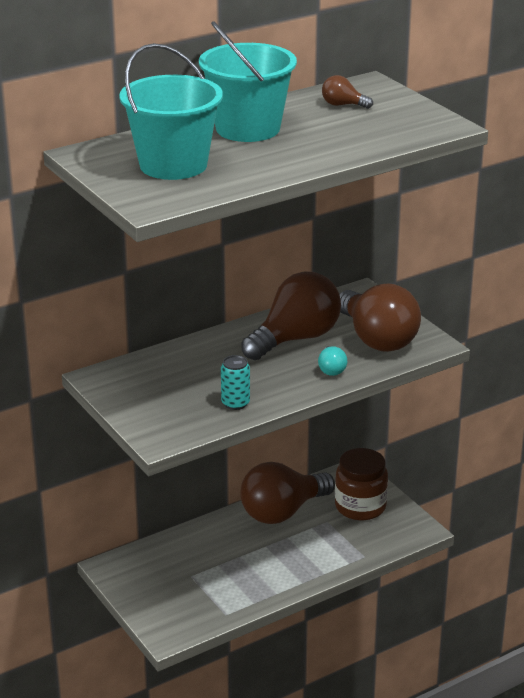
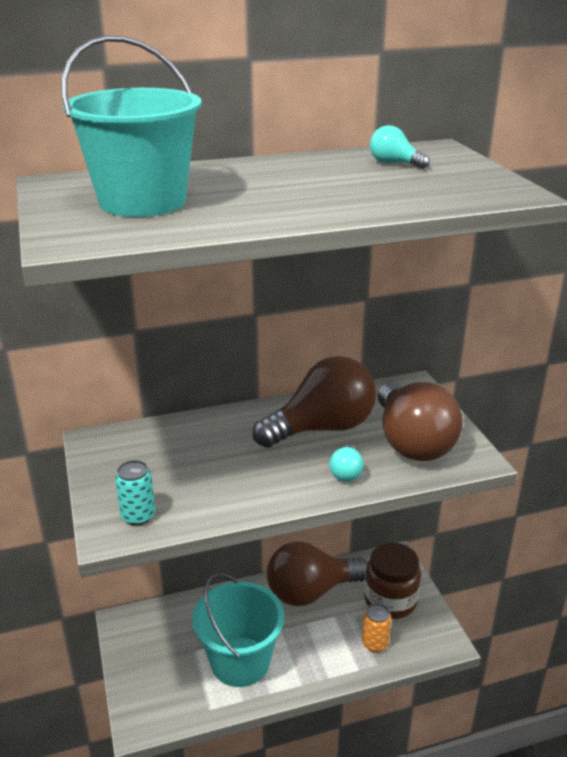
camera: 15 degrees right, 0 degrees up
(235, 403) = (219, 498): turquoise can -> turquoise can (138, 516)
(248, 128) = (264, 175): turquoise bucket -> turquoise bucket (240, 661)
(343, 105) = (394, 163): brown light bulb -> turquoise light bulb
(357, 541) = (375, 643): none -> orange can

